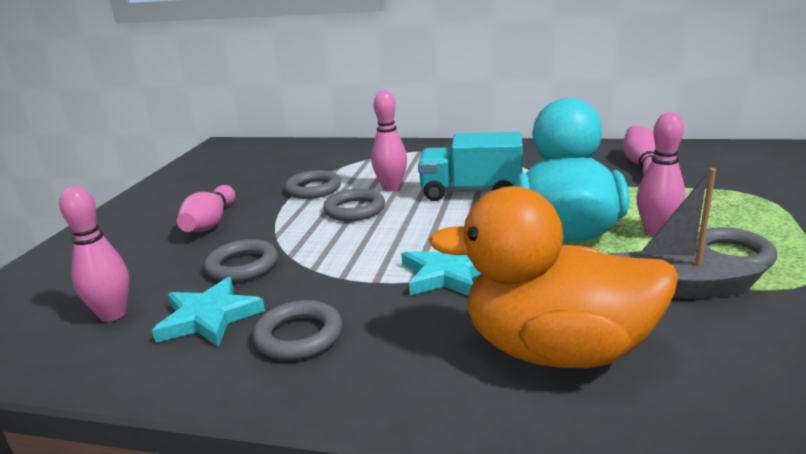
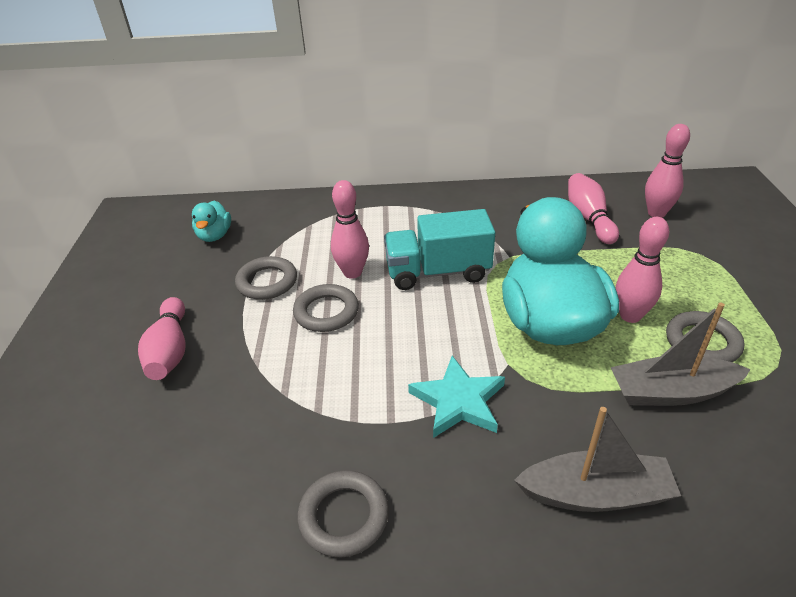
camera: 15 degrees left, 15 degrees up
(113, 314) = (119, 518): pink bowling pin -> pink bowling pin (656, 213)
(209, 317) = (234, 504): turquoise star -> none
(242, 266) = (238, 417): grey ring -> none
(285, 161) = (214, 236): none -> turquoise duck
(556, 350) = (595, 494): orange duck -> grey boat

